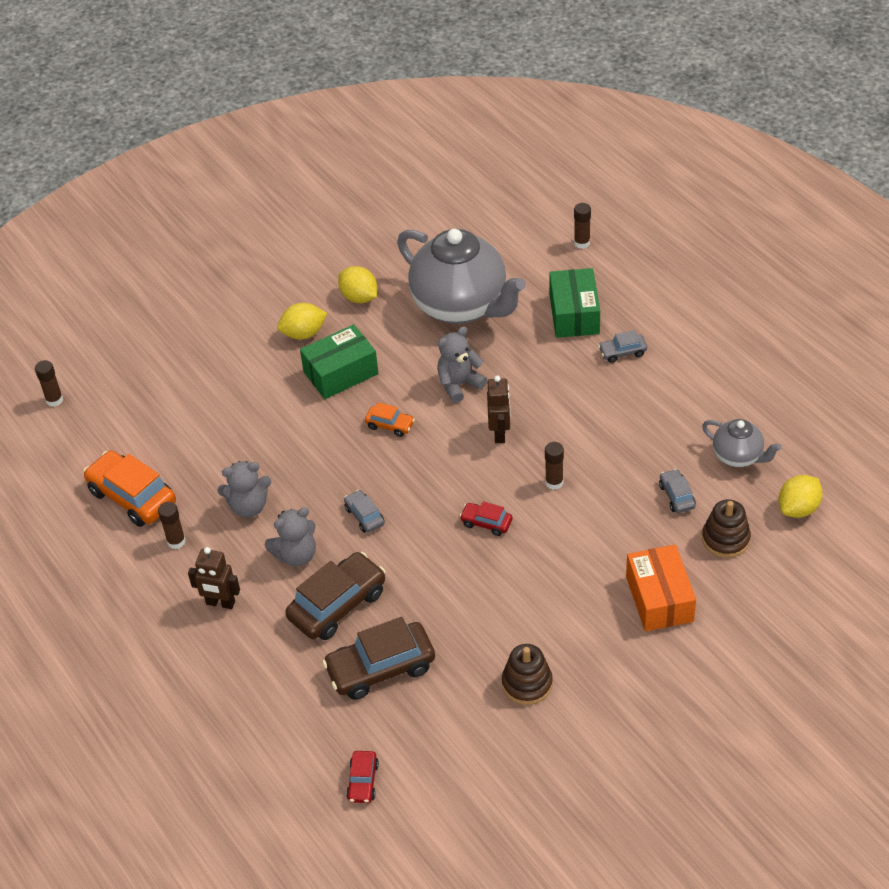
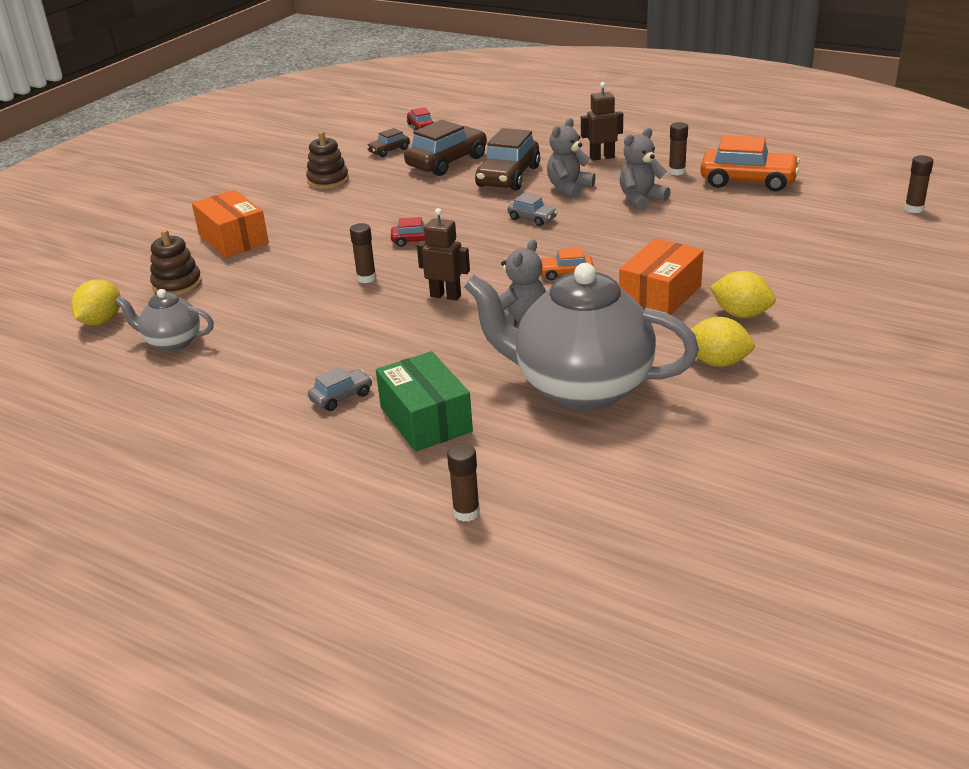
camera: 155 degrees right, 15 degrees down
(303, 333) = (741, 314): yellow lemon -> yellow lemon turned 75 degrees clockwise
(341, 373) = (660, 295): green box -> orange box
(430, 729) = (389, 151): none -> brown car
(500, 433) = (445, 296): brown robot -> brown robot turned 135 degrees clockwise
(676, 496) = (234, 299): grey car -> none

